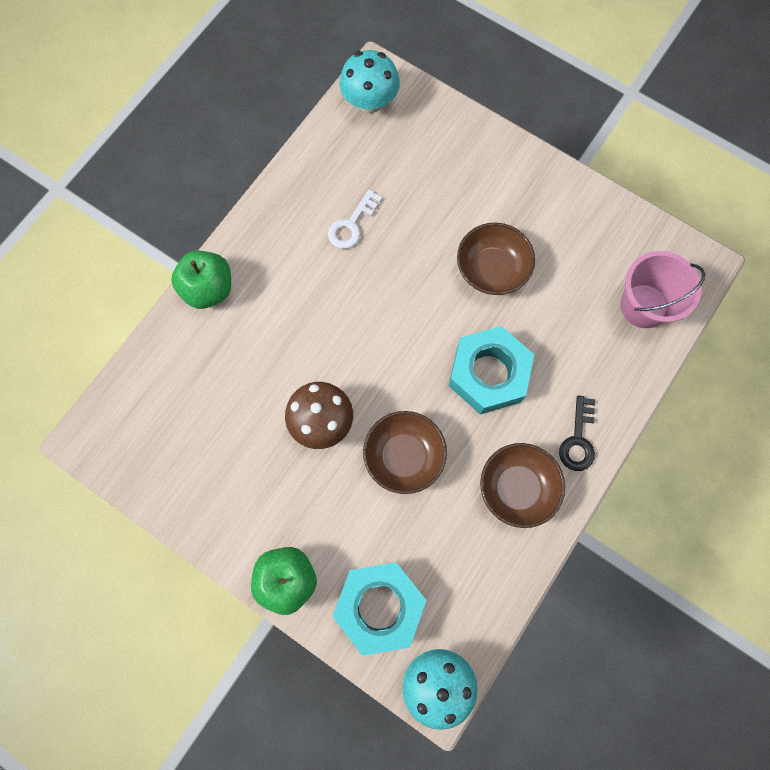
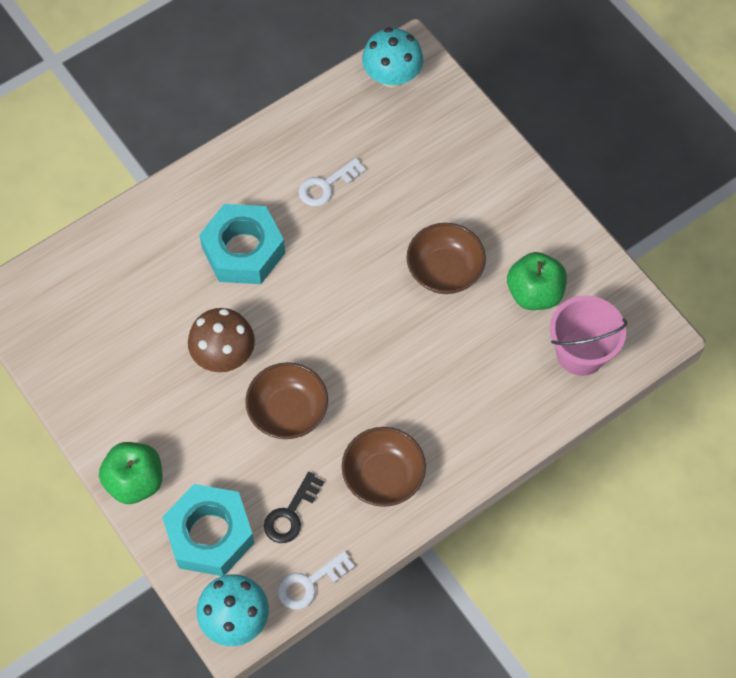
camera: 20 degrees right, 10 degrees down
(208, 289) = (167, 201): green apple -> green apple (534, 293)
(488, 374) = (400, 365): turquoise nut -> turquoise nut (243, 250)
(492, 620) = (310, 583): none -> white key
(578, 439) = (461, 453): black key -> black key (290, 514)

